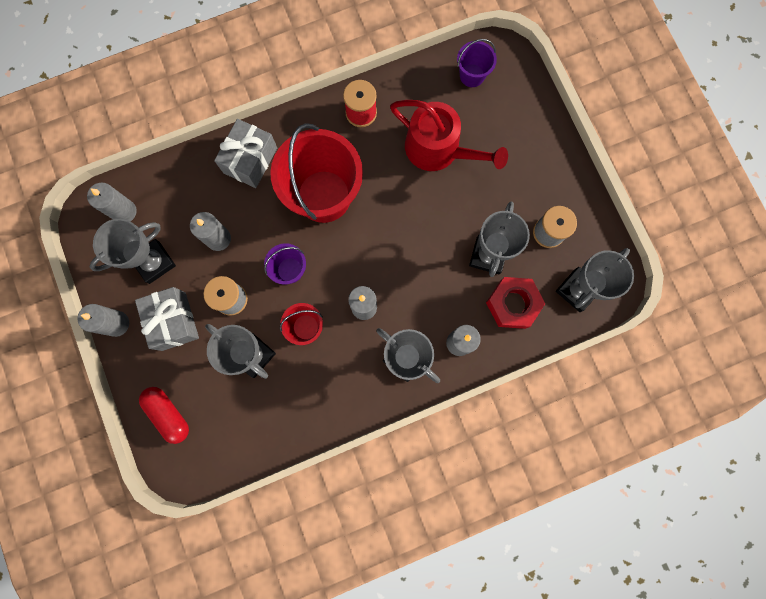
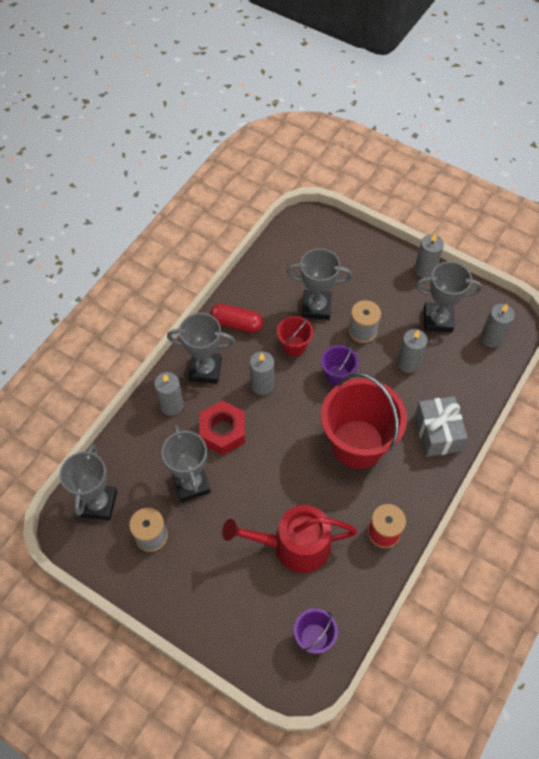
camera: 145 degrees right, 20 degrees down
(154, 262) = (437, 320): grey trophy -> grey trophy turned 75 degrees clockwise
(168, 414) = (341, 243): red capsule -> red capsule (236, 324)
(174, 321) = (389, 294): grey gift -> none
(512, 304) = (146, 459): red nut -> red nut (223, 431)

